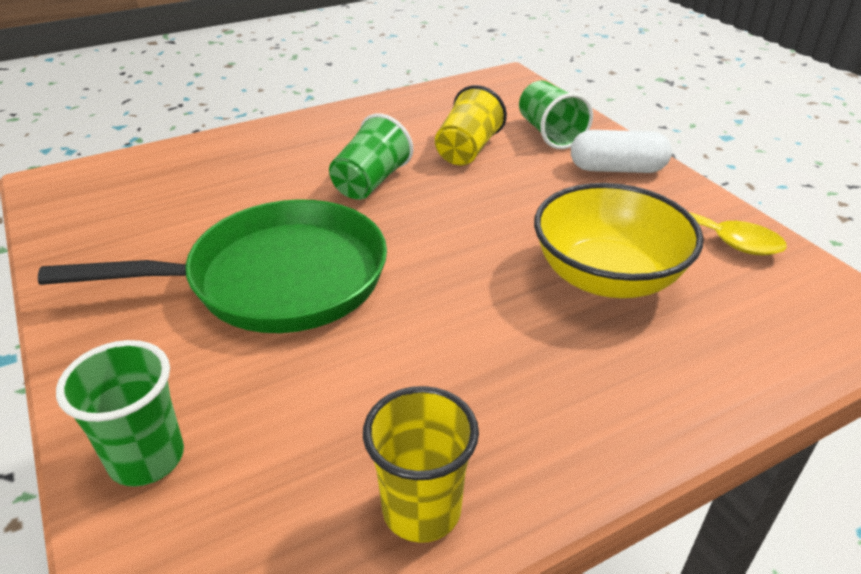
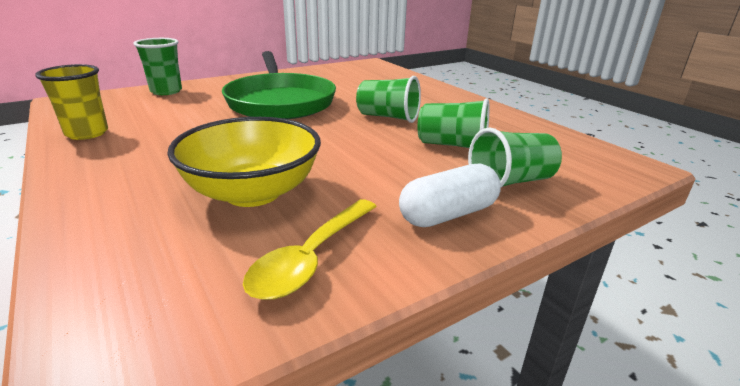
camera: 85 degrees right, 10 degrees down
(467, 150) = (452, 145): yellow cup -> green cup
(617, 169) = (448, 214): white capsule -> white capsule turned 60 degrees clockwise

